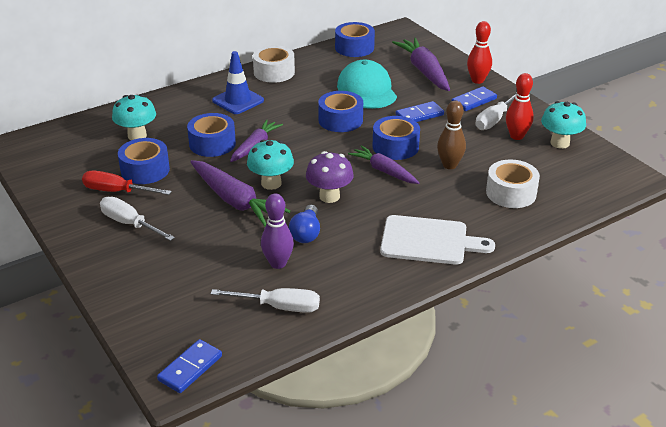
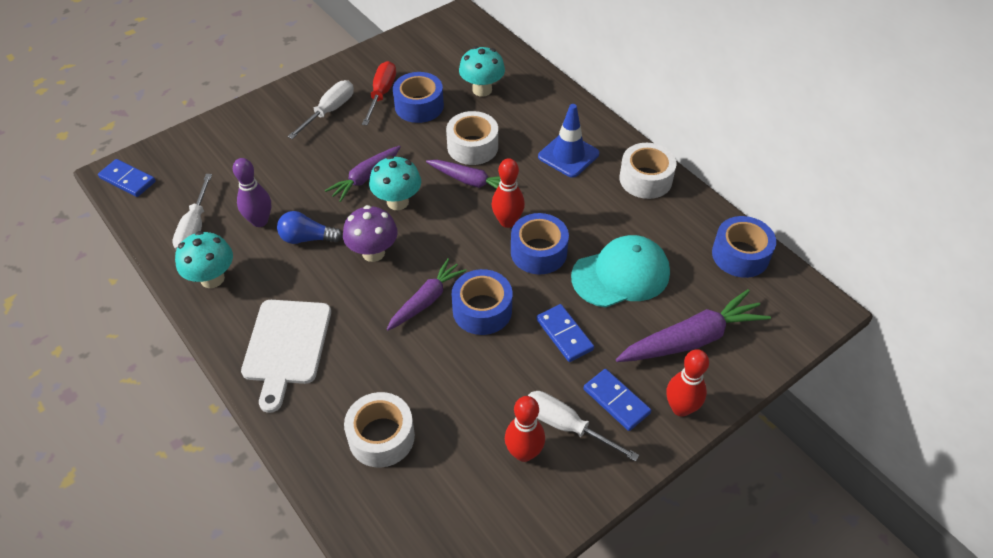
camera: 85 degrees right, 15 degrees up
(212, 144) = (472, 146): blue tape -> white tape
(235, 201) = (365, 177): purple carrot -> purple carrot, size x0.65
(306, 131) = (507, 221): none -> red bowling pin
(449, 165) = (443, 368): brown bowling pin -> none
(560, 143) = (511, 511): turquoise mushroom -> turquoise mushroom (212, 278)

